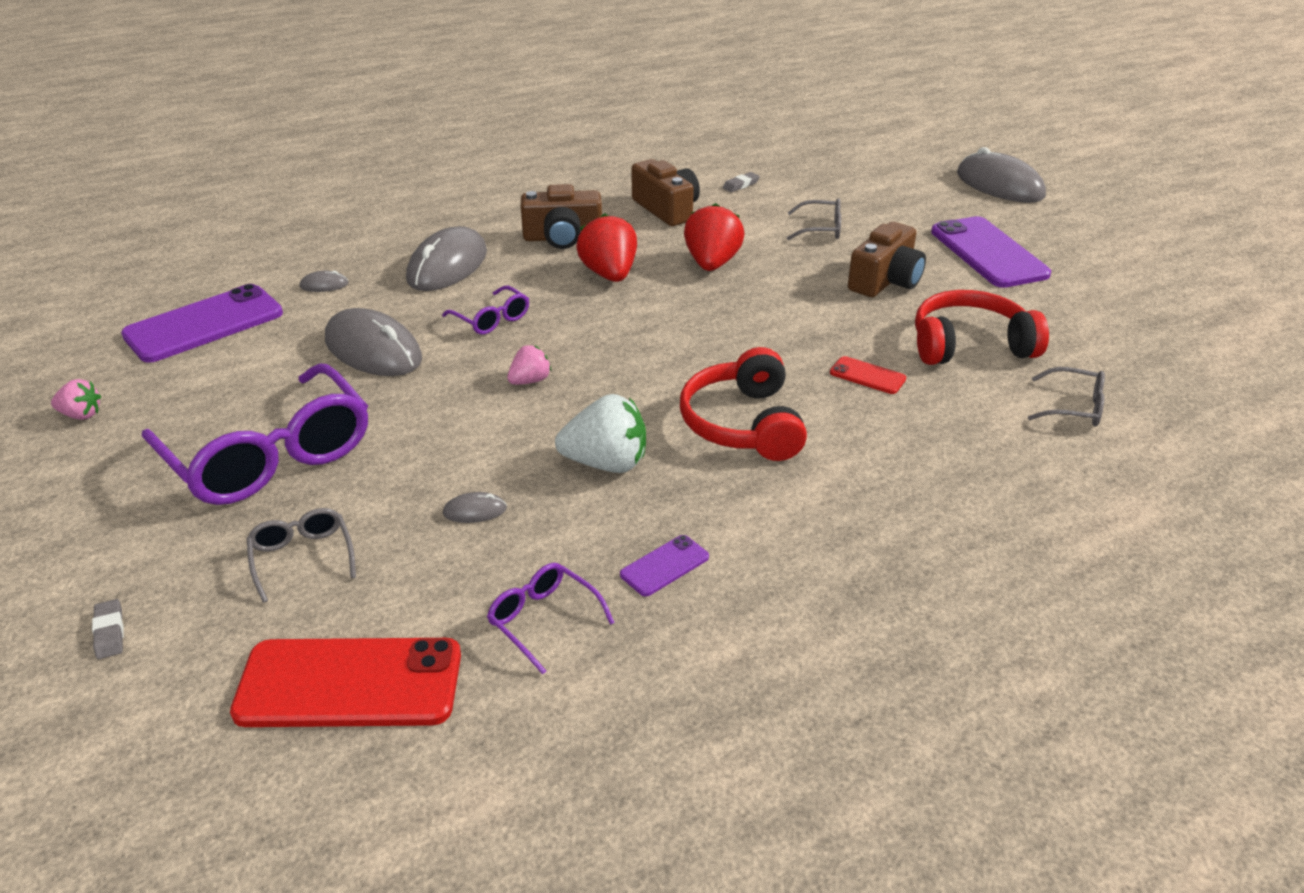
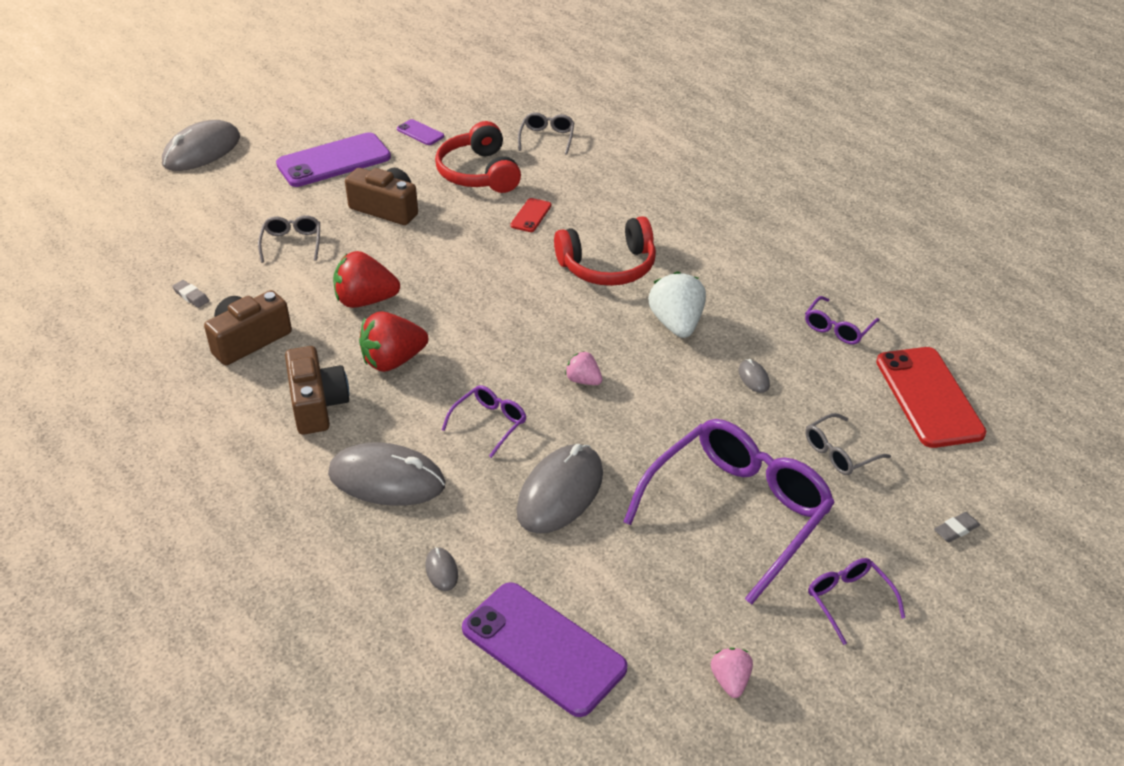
camera: 100 degrees left, 5 degrees up
(94, 511) = (849, 601): none -> purple glasses
(664, 566) = (768, 286): purple phone -> purple phone (420, 133)

